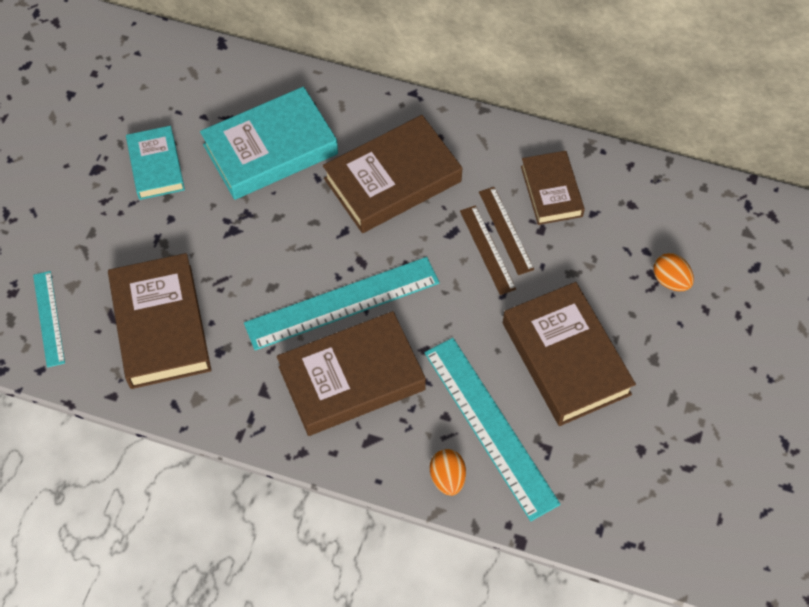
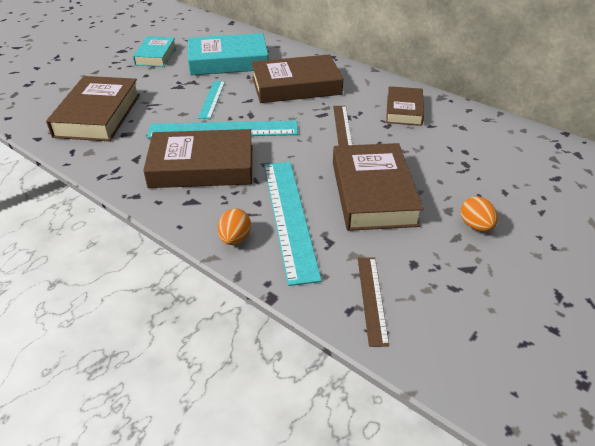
camera: 20 degrees right, 20 degrees down
(49, 318) = (36, 98): turquoise ruler -> turquoise ruler (212, 99)
(506, 230) = (361, 121): brown ruler -> brown ruler (372, 299)
(670, 280) = (479, 170): orange egg -> orange egg (475, 226)

